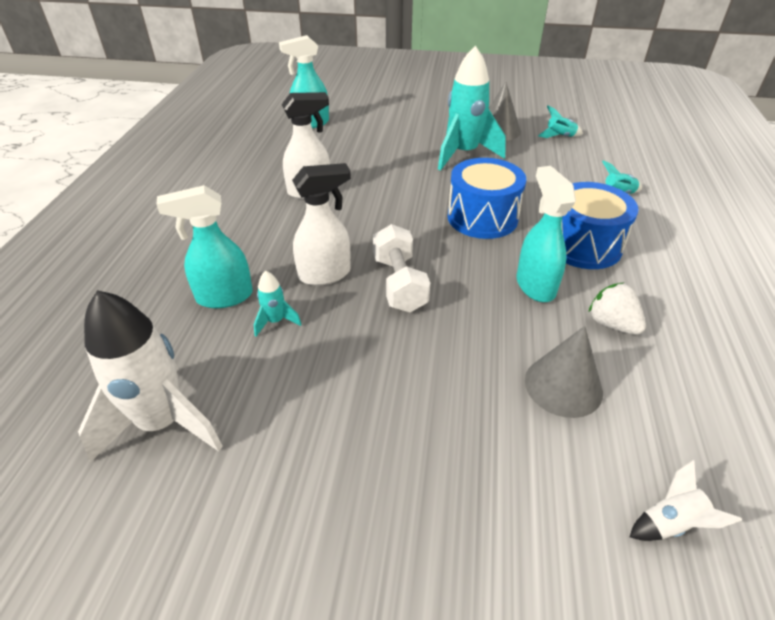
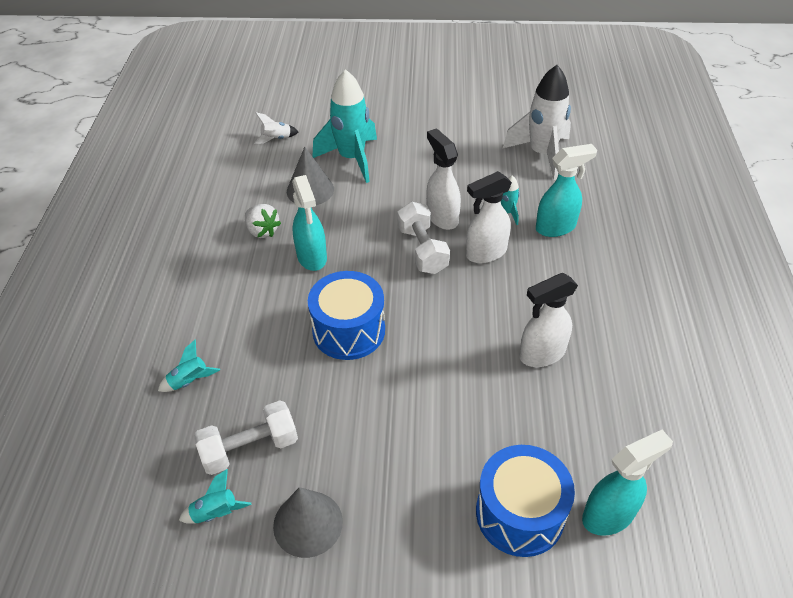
camera: 175 degrees right, 5 degrees up
(366, 323) = (442, 217): none -> white spray bottle
(463, 154) = (364, 449): turquoise rocket -> turquoise rocket (352, 159)
(548, 159) = (250, 448): none -> white dumbbell
(583, 245) = (257, 303): blue drum -> blue drum (520, 513)

